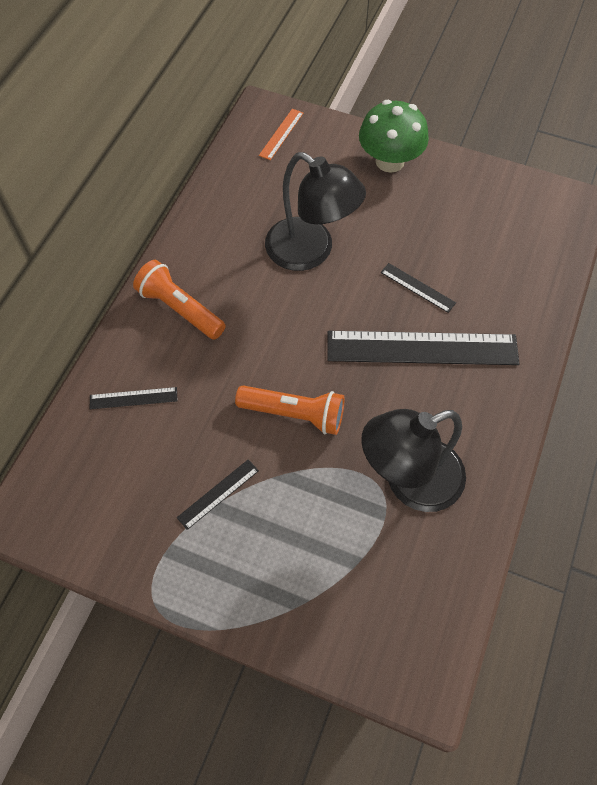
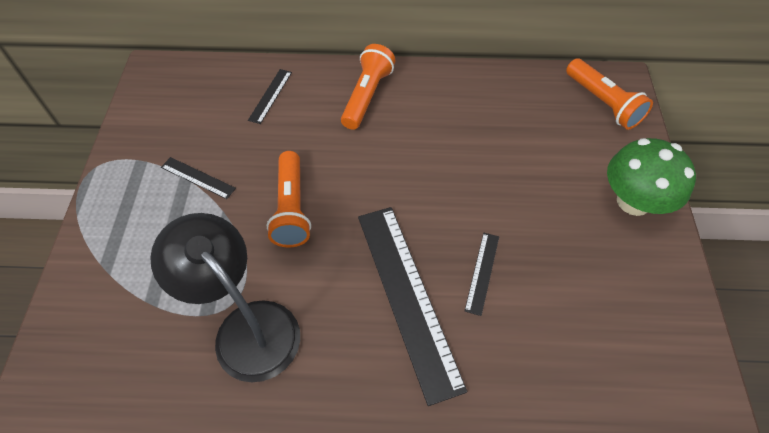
camera: 70 degrees right, 5 degrees down
(133, 398) = (270, 96): black ruler -> black ruler turned 45 degrees clockwise
(281, 134) = (603, 103): orange ruler -> orange flashlight
(310, 252) = (476, 167): black lamp -> none

